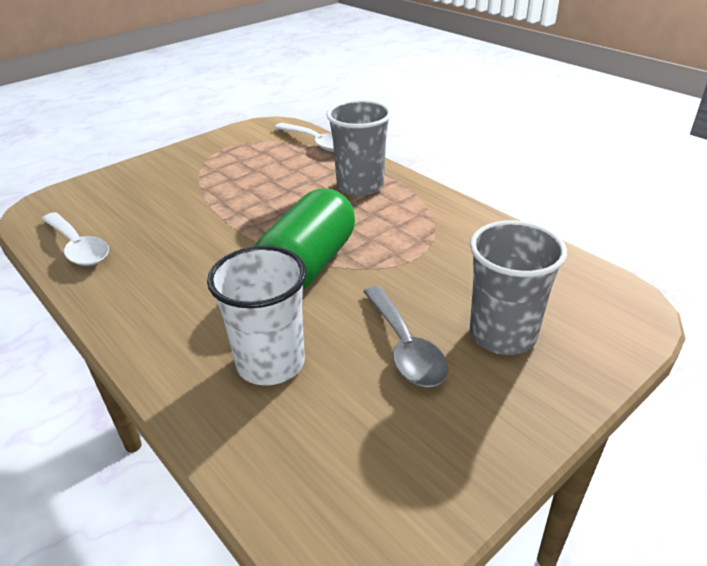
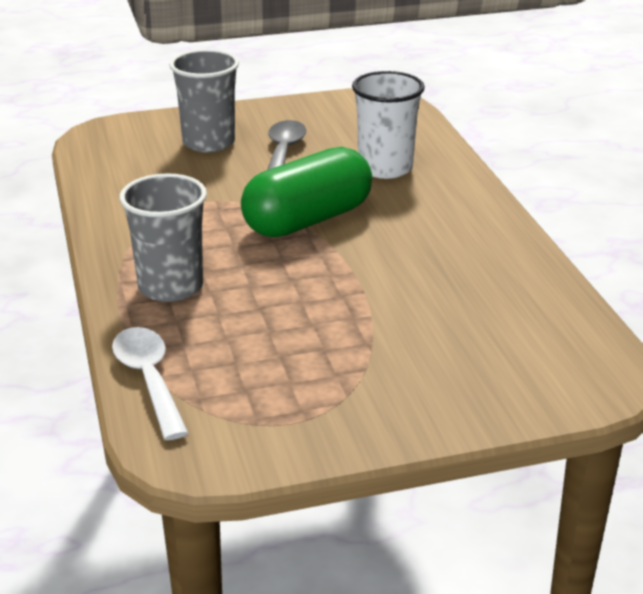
camera: 155 degrees left, 5 degrees down
(78, 247) = (542, 303): white spoon -> none

